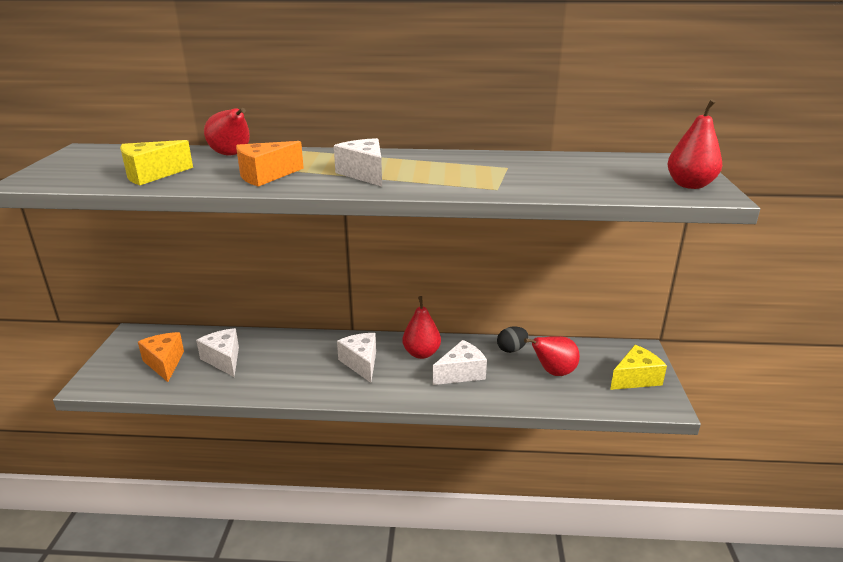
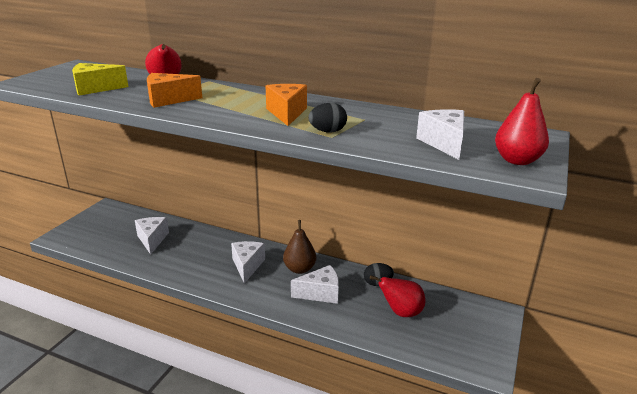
camera: 20 degrees right, 0 degrees up
(164, 363) = (112, 233): orange cheese -> orange cheese (287, 113)
(364, 174) = (241, 109): white cheese -> white cheese (444, 143)
(421, 353) = (299, 269): red pear -> brown pear
(487, 184) = (327, 131): none -> black egg
(635, 378) = (475, 337): yellow cheese -> none

